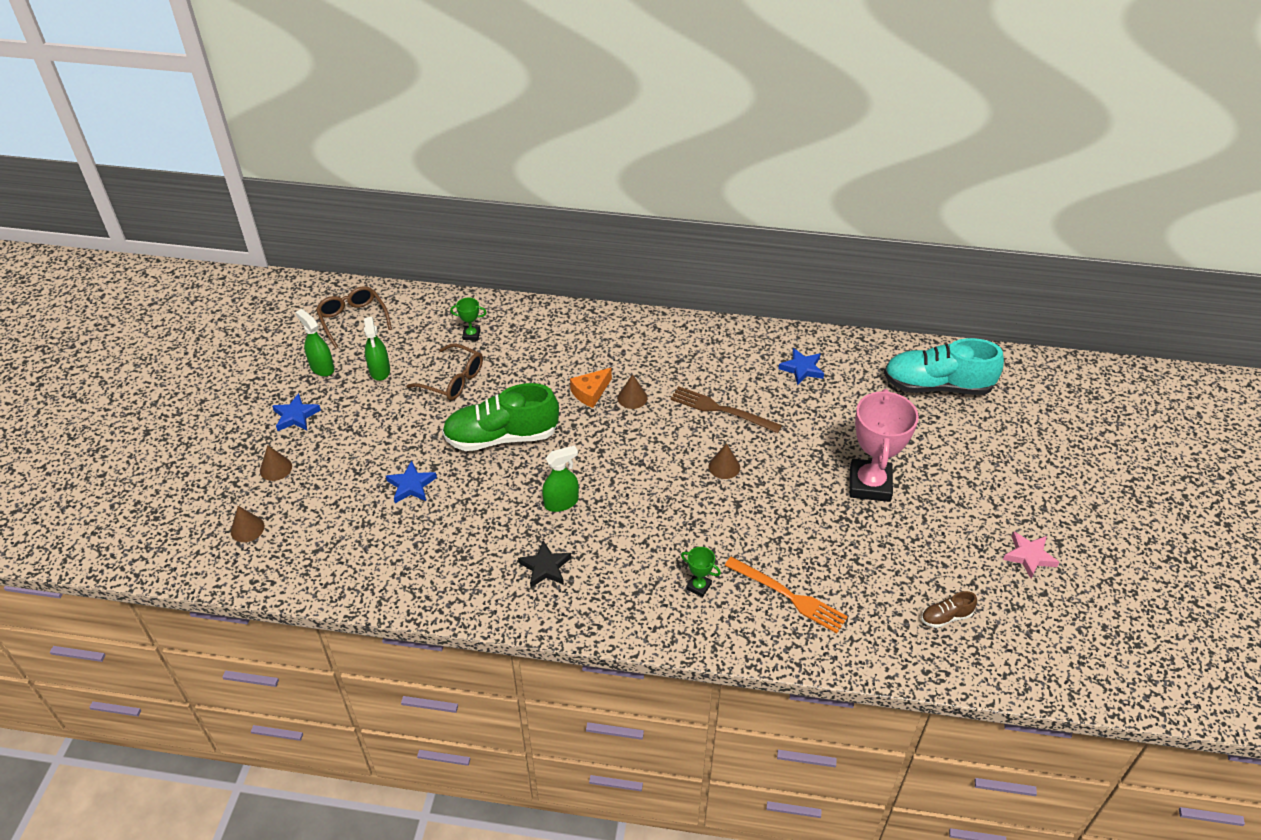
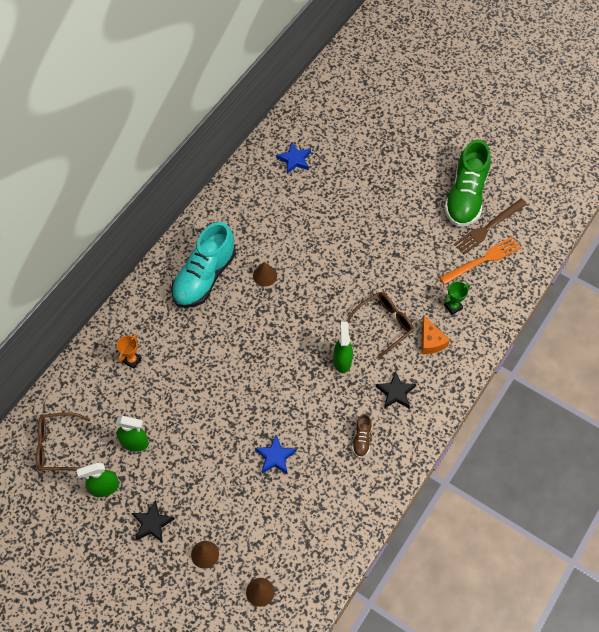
camera: 65 degrees left, 15 degrees up
(296, 416) = (152, 523): blue star -> black star
(453, 380) = (177, 391): brown glasses -> brown glasses (384, 324)
(471, 335) = (132, 360): green trophy -> orange trophy
(502, 437) = (258, 377): green shoe -> green shoe (465, 196)
(590, 393) = (244, 300): orange cheese -> orange cheese (431, 341)
(721, 410) = (307, 225): brown fork -> brown fork (488, 227)
(724, 466) = (360, 247): brown cone -> none
(870, 484) = (416, 173): pink trophy -> none
(937, 386) = (352, 93): turquoise shoe -> turquoise shoe (204, 277)
(946, 617) = (533, 187): brown shoe -> brown shoe (361, 439)
(1029, 556) = (509, 122): pink star -> none

